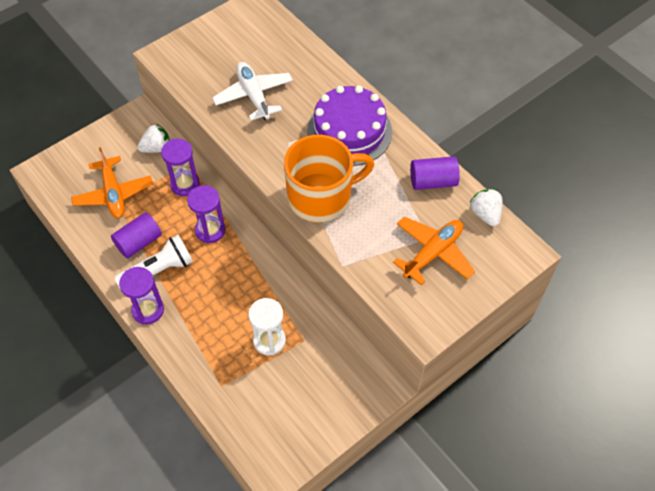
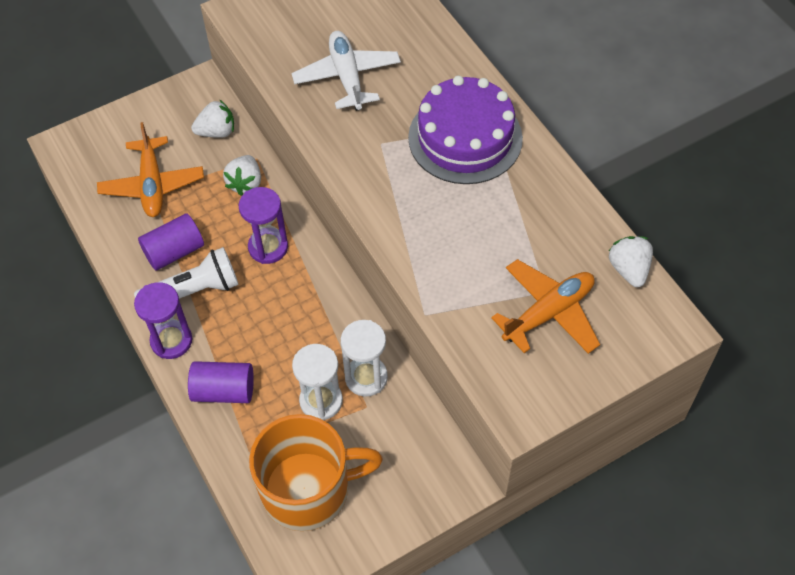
camera: 10 degrees right, 0 degrees up
(185, 184) = (245, 183): purple hourglass -> white strawberry
(300, 318) = (366, 377): none -> white hourglass
(321, 197) = (413, 220): orange mug -> orange mug (308, 489)
(433, 181) = (565, 217): purple cylinder -> purple cylinder (224, 391)

